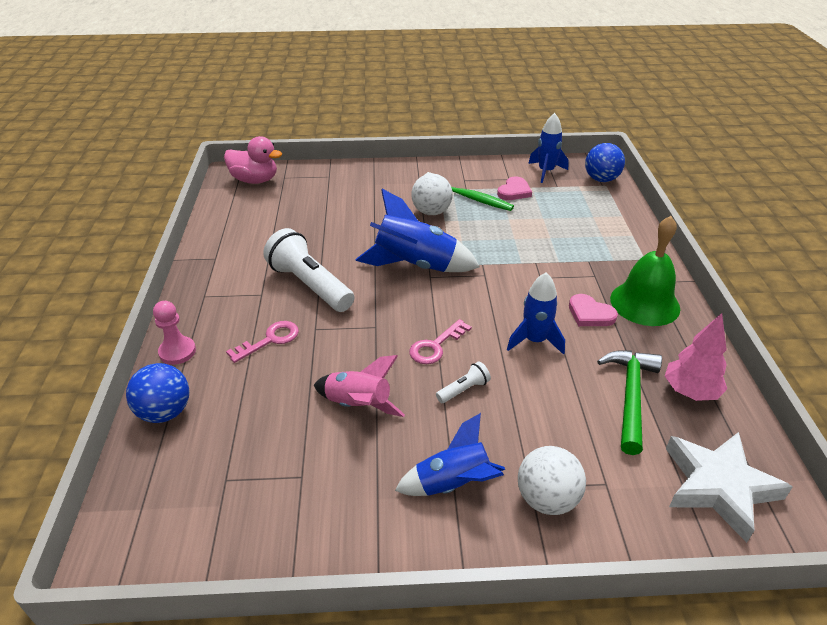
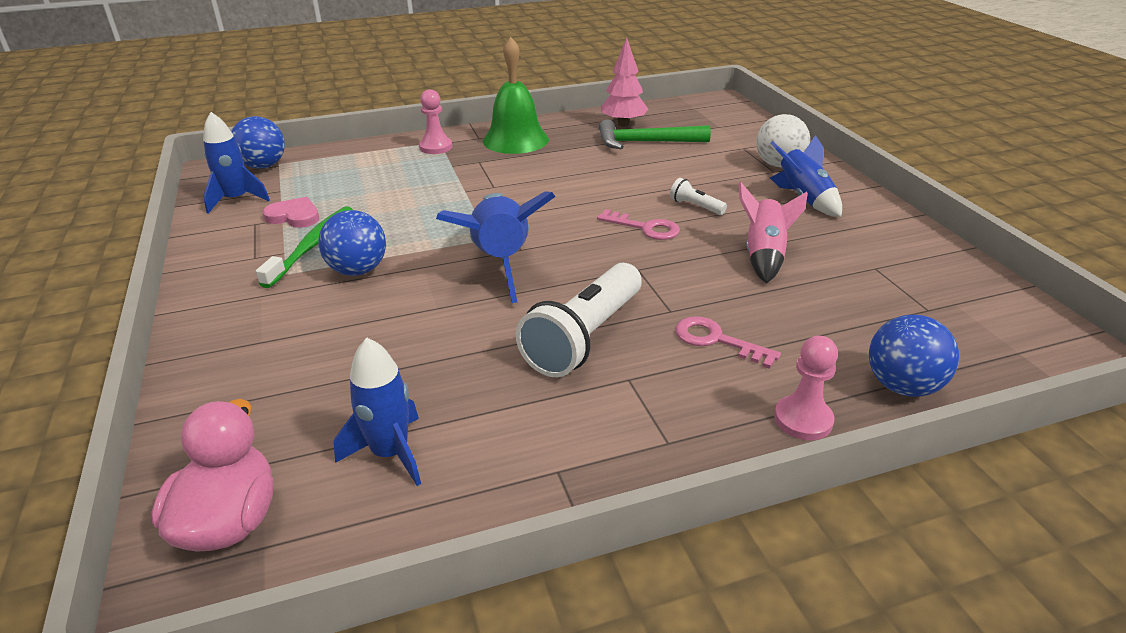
camera: 105 degrees left, 5 degrees down
(431, 212) = (358, 270): white ball -> blue ball
(535, 341) = (602, 181): blue rocket -> blue rocket (390, 453)
(590, 314) = (545, 160): pink heart -> none
(630, 255) = (436, 147): none -> pink pawn
(719, 486) = (710, 117): white star -> none

